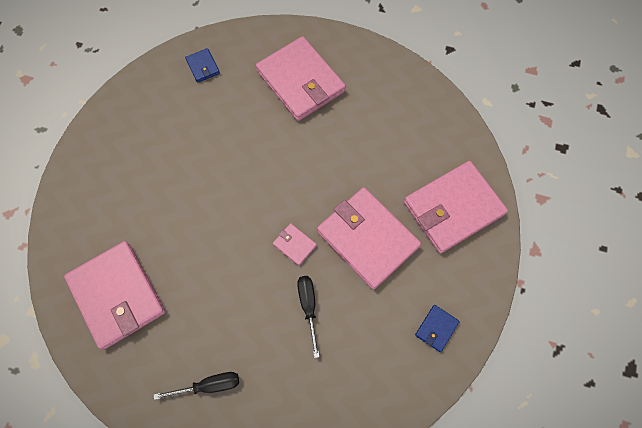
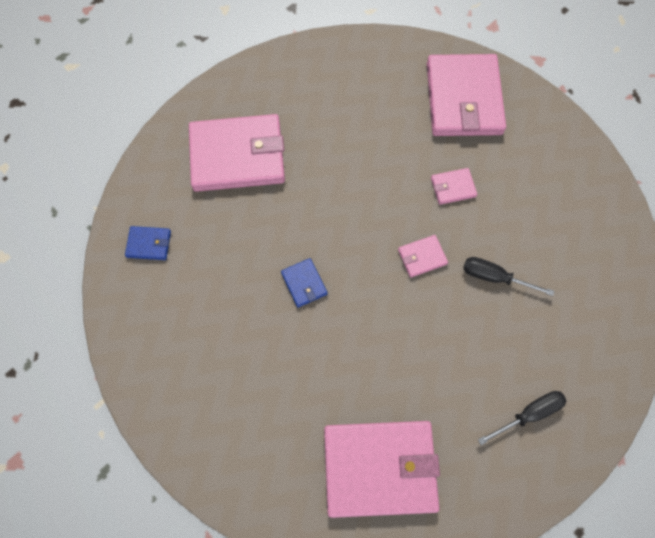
camera: 60 degrees left, 0 degrees up
(209, 385) = (529, 414): black screwdriver -> black screwdriver turned 45 degrees clockwise
(367, 238) = (453, 187): pink wallet -> pink wallet, size x0.42
(436, 328) = (572, 177): blue wallet -> blue wallet (304, 283)

